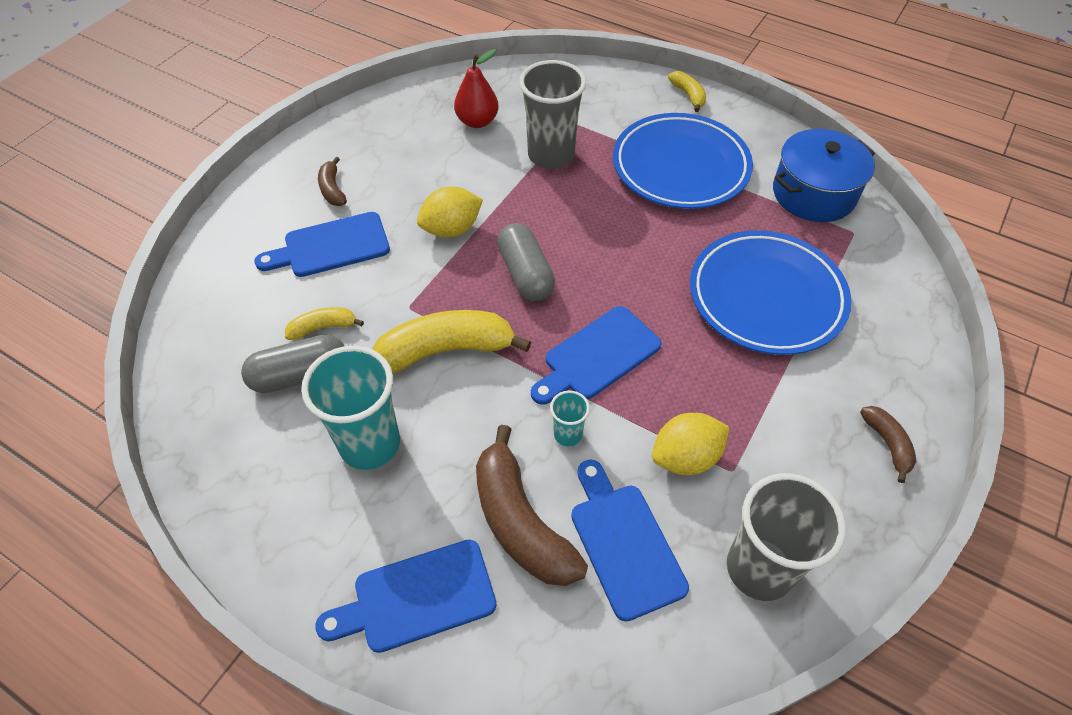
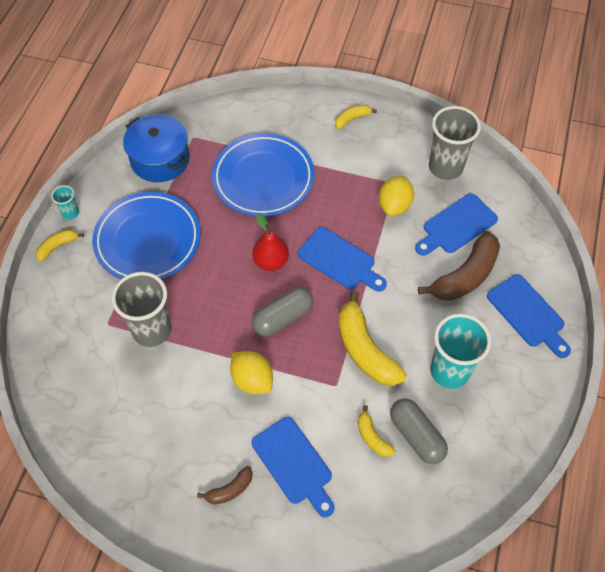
camera: 105 degrees left, 5 degrees up
(477, 121) = (118, 398): red pear -> red pear (271, 261)
(568, 434) = (401, 265): turquoise cup -> turquoise cup (70, 213)
(685, 457) = (394, 205): yellow lemon -> yellow lemon turned 60 degrees clockwise
(887, 444) = (352, 119): brown banana -> yellow banana

